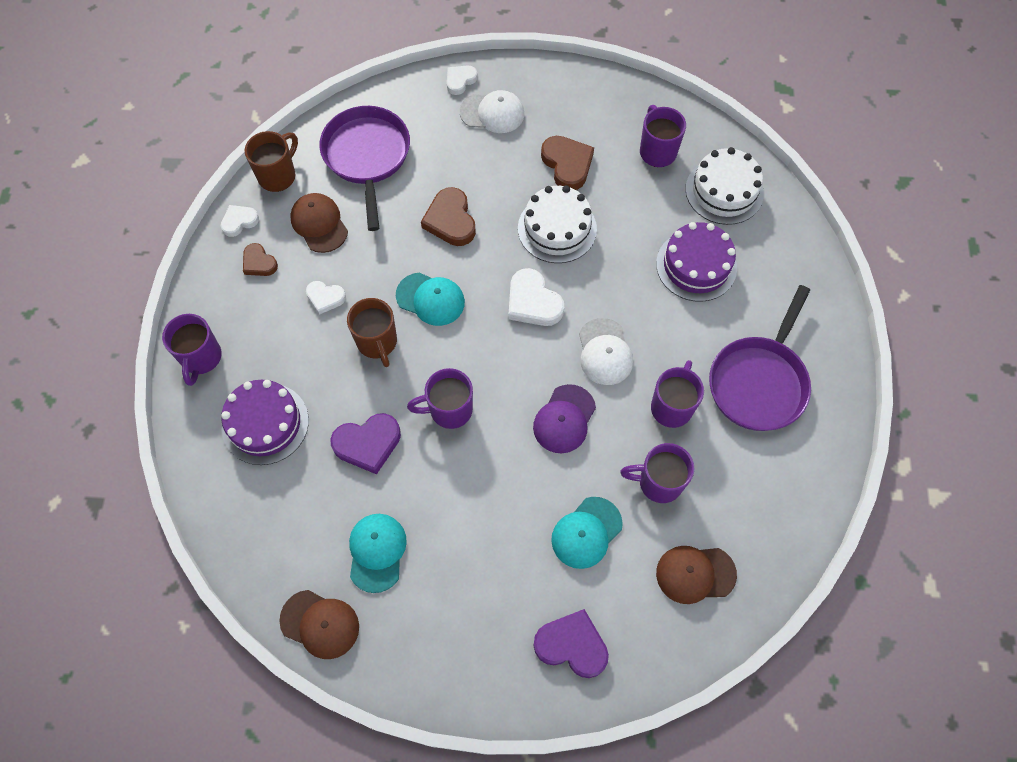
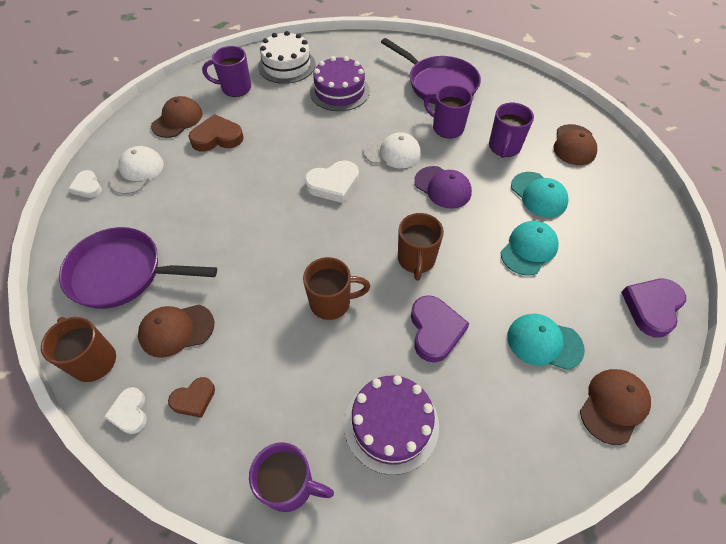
camera: 75 degrees left, 10 degrees down
(325, 298) = (265, 339): white heart -> none
(430, 299) = (302, 252): turquoise cap -> turquoise cap (529, 249)
(449, 410) = (416, 260): purple mug -> brown mug
(450, 220) = (229, 222): brown heart -> none
(557, 228) = (273, 156): white cake -> none
(572, 645) = (628, 222): purple heart -> purple heart (652, 307)
(582, 116) = (177, 120): none -> brown cap

